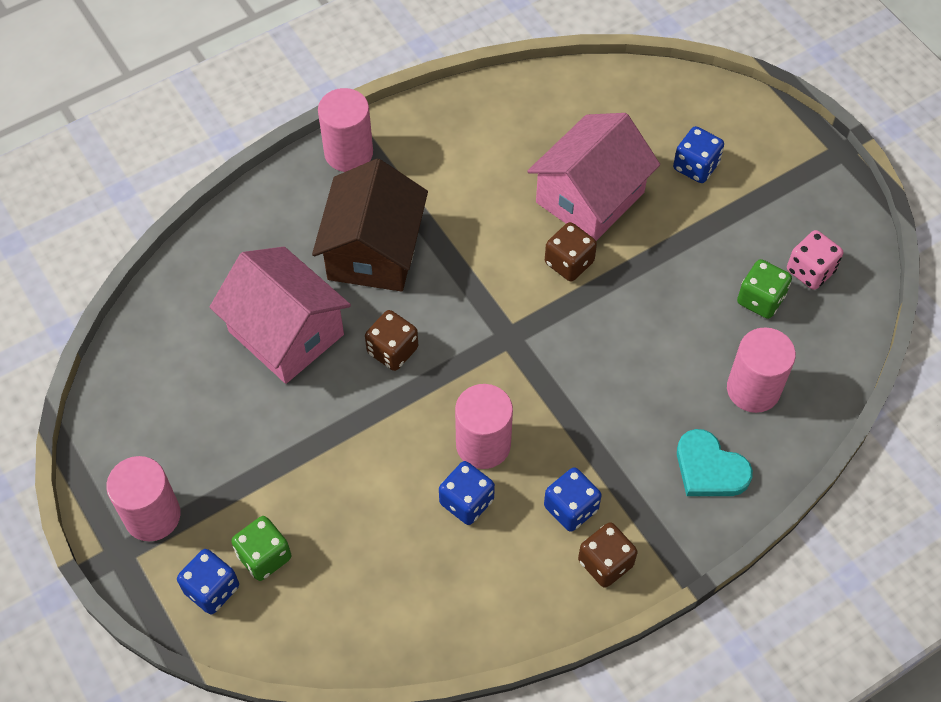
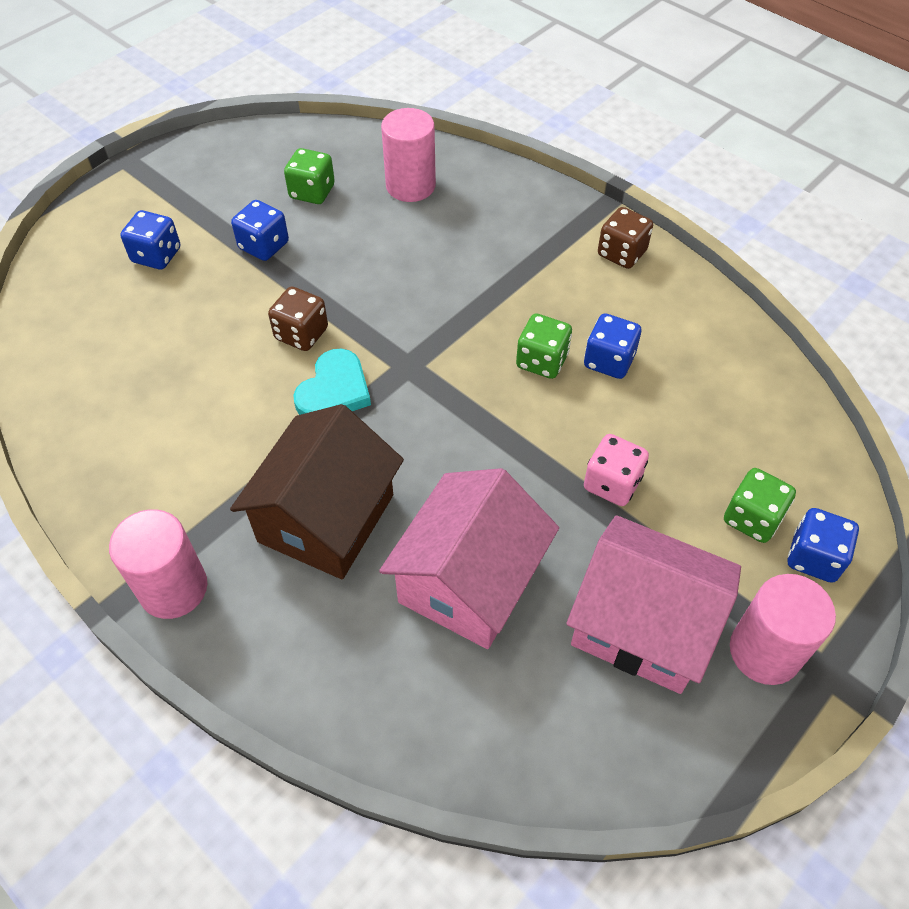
camera: 105 degrees left, 5 degrees down
(373, 251) = (326, 518): brown house -> brown house turned 60 degrees counterclockwise
(392, 350) = (458, 464): brown dice -> none
(483, 444) = (542, 361): pink cylinder -> green dice
(571, 508) = (580, 284): blue dice -> blue dice (264, 246)
(590, 197) = (210, 331): pink house -> pink house (642, 625)
(709, 468) = (501, 202): turquoise heart -> turquoise heart (334, 390)
(810, 271) = (272, 165): pink dice -> pink dice (612, 483)

